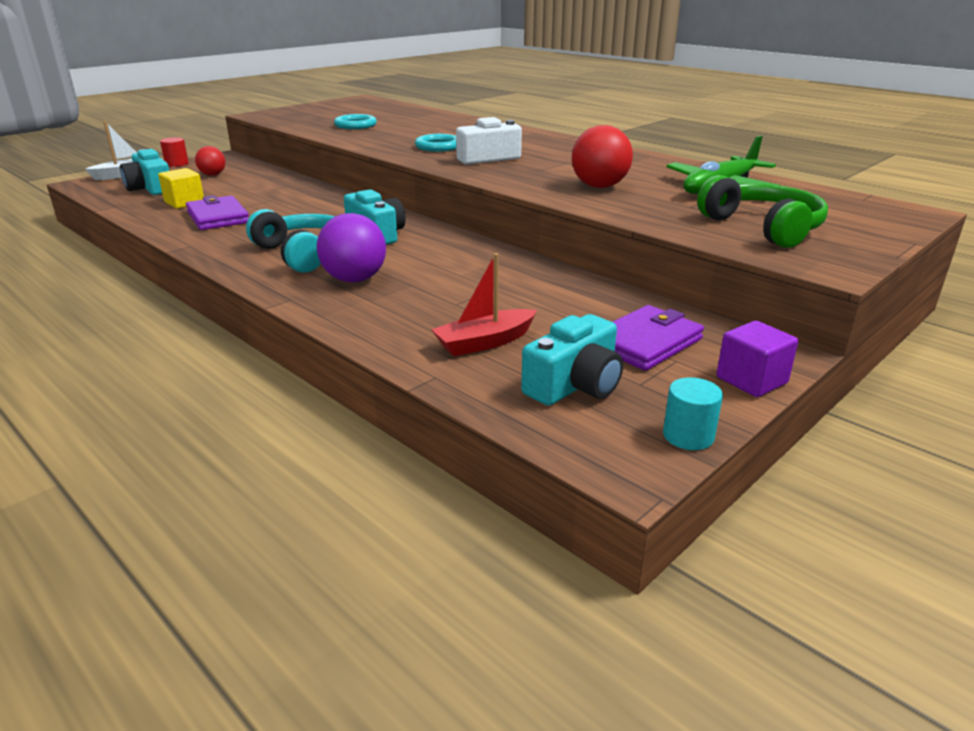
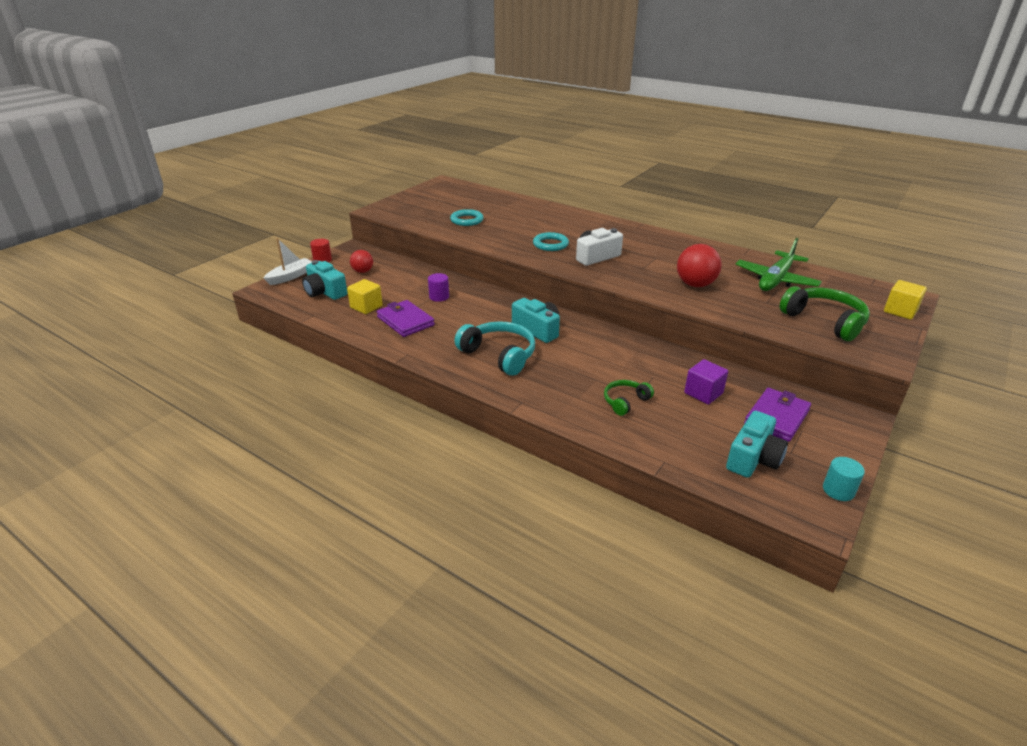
camera: 10 degrees left, 5 degrees up
(281, 199) = (439, 297): none -> purple cylinder
(354, 279) = (553, 378): purple ball -> none
(433, 309) = (625, 401): none -> green headphones
(485, 342) = (677, 428): red boat -> none
(751, 380) = (853, 442): purple cube -> purple cube (703, 393)
(891, 225) = (900, 311): none -> yellow cube

